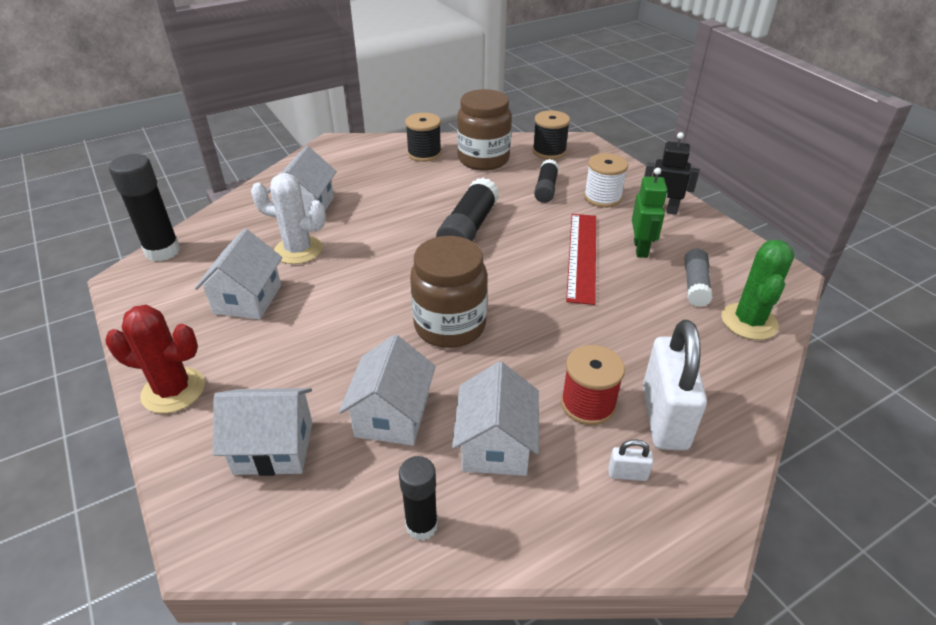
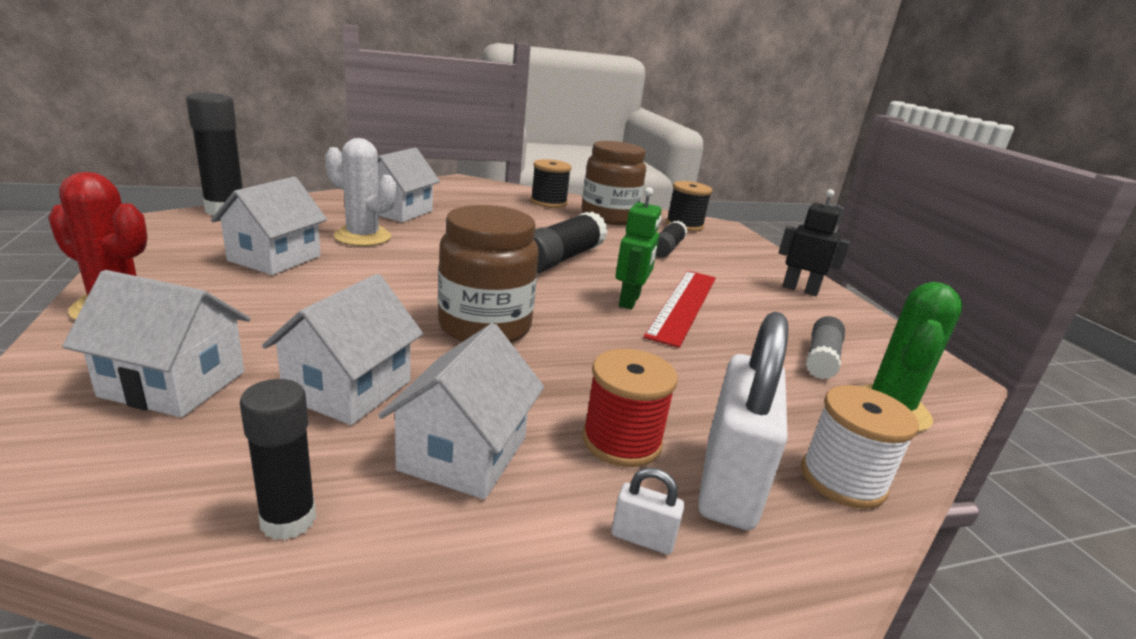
camera: 10 degrees right, 15 degrees down
(602, 197) = (730, 267): white spool -> white spool (842, 479)
(641, 249) = (760, 314): green robot -> green robot (630, 301)

